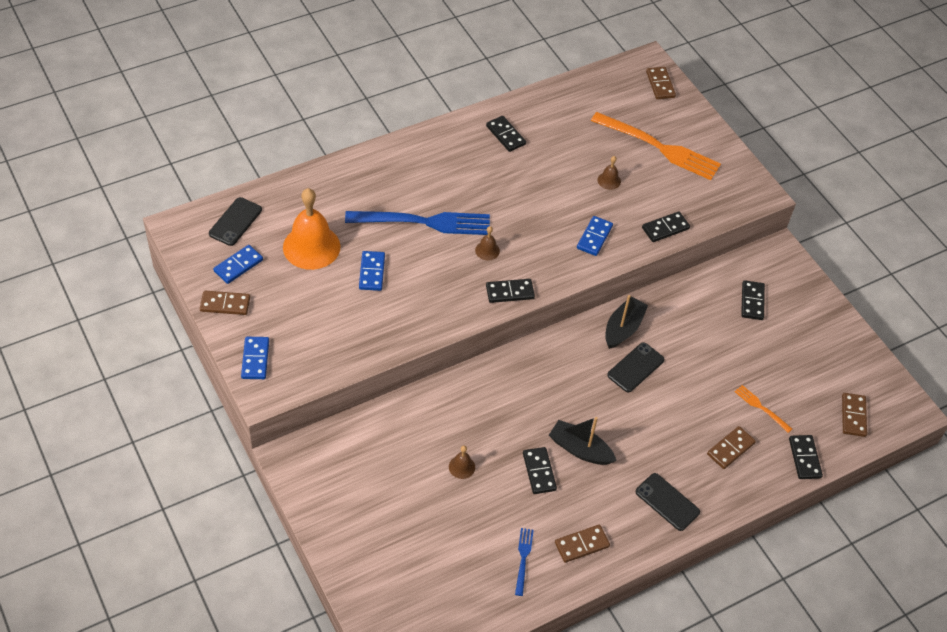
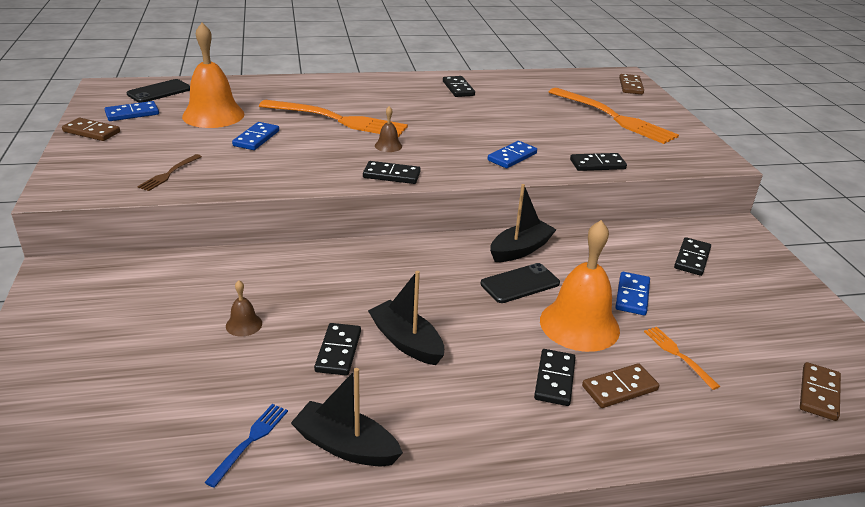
camera: 20 degrees right, 20 degrees down
(255, 359) = (77, 169): blue domino -> blue domino (632, 295)
(334, 343) = (169, 174): none -> brown fork
(425, 222) = (338, 120): blue fork -> orange fork
(581, 544) = (345, 446): brown domino -> black boat
(609, 180) = (549, 127): brown bell -> none
(667, 502) = (500, 426): black phone -> none
(689, 398) = (579, 325): none -> orange bell
(804, 458) = (733, 425): black domino -> black domino (554, 379)

